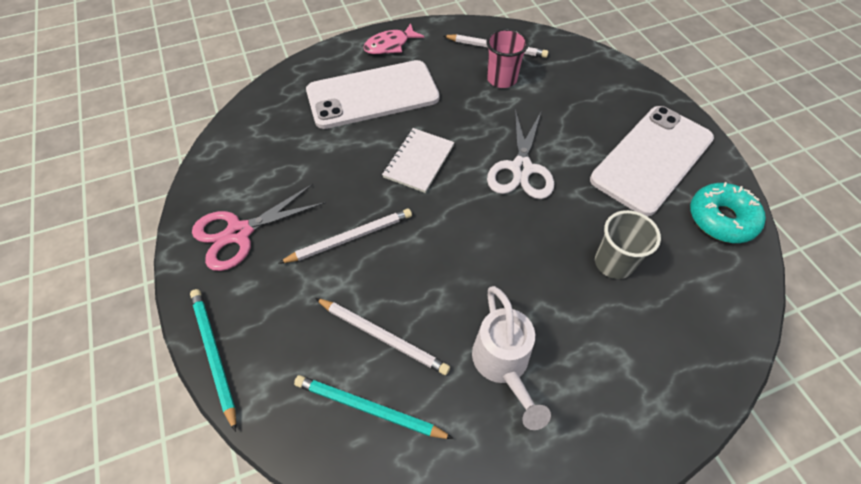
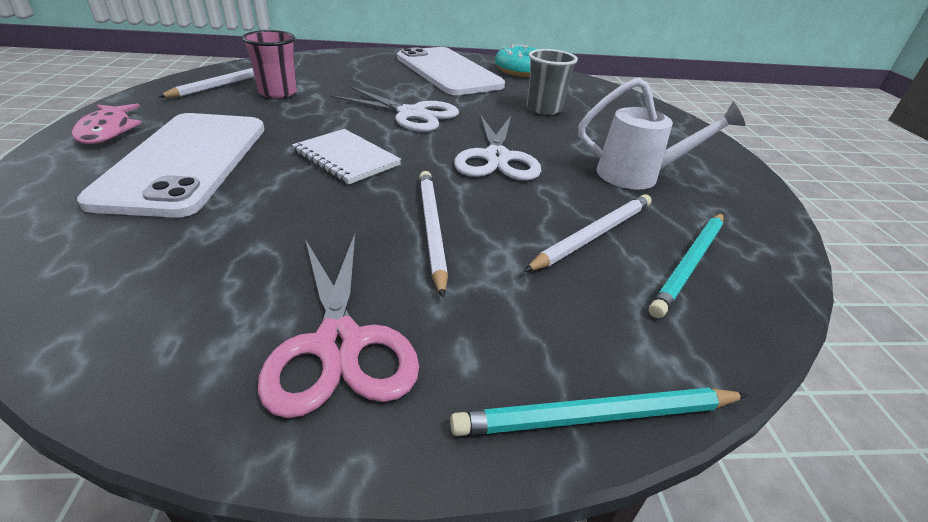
camera: 75 degrees left, 20 degrees down
(474, 248) = (496, 158): none -> white scissors

